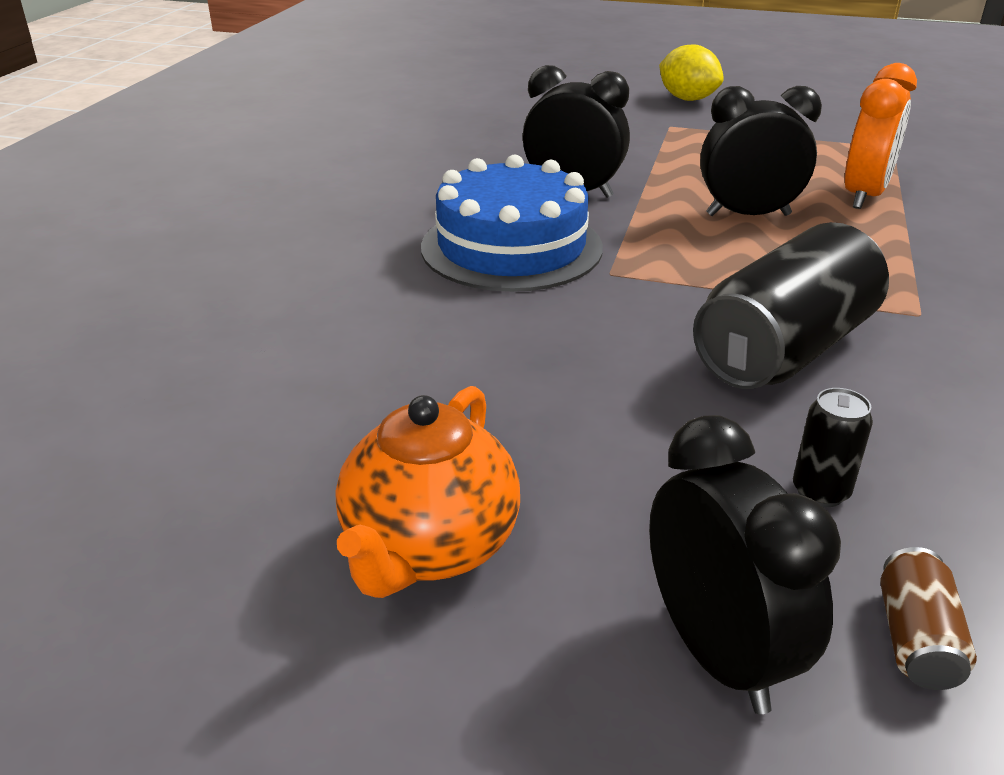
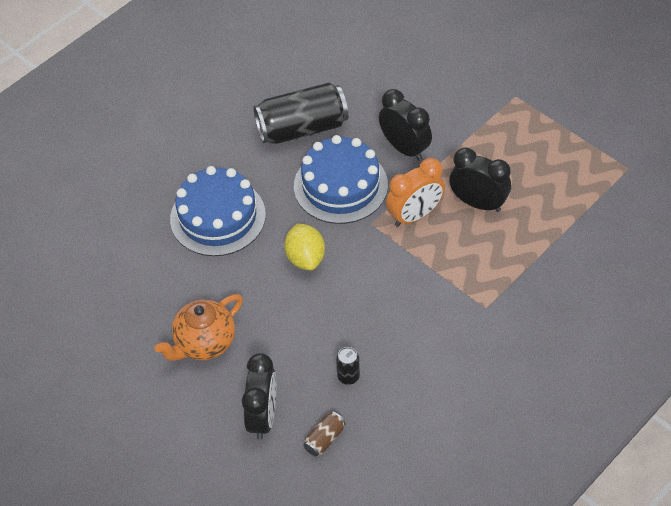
camera: 30 degrees right, 20 degrees up
(307, 336) = (218, 217): none -> blue cake
(687, 99) = (555, 66): yellow lemon -> yellow lemon (305, 258)
(784, 349) = (403, 303): black can -> black can (302, 128)
(864, 196) = (557, 210): orange clock -> orange clock (414, 215)

